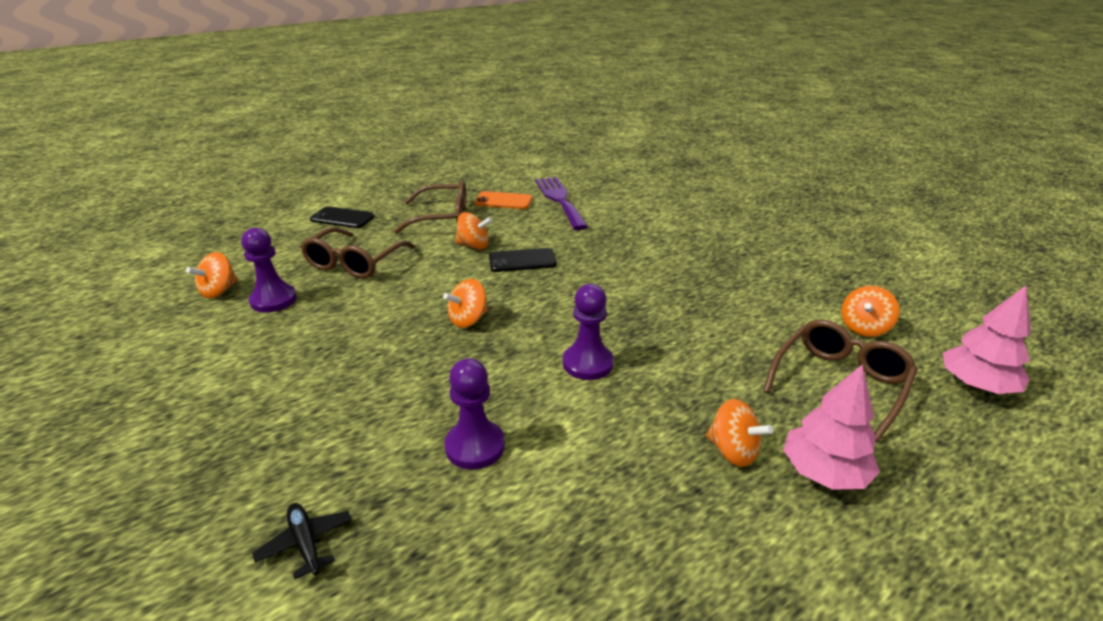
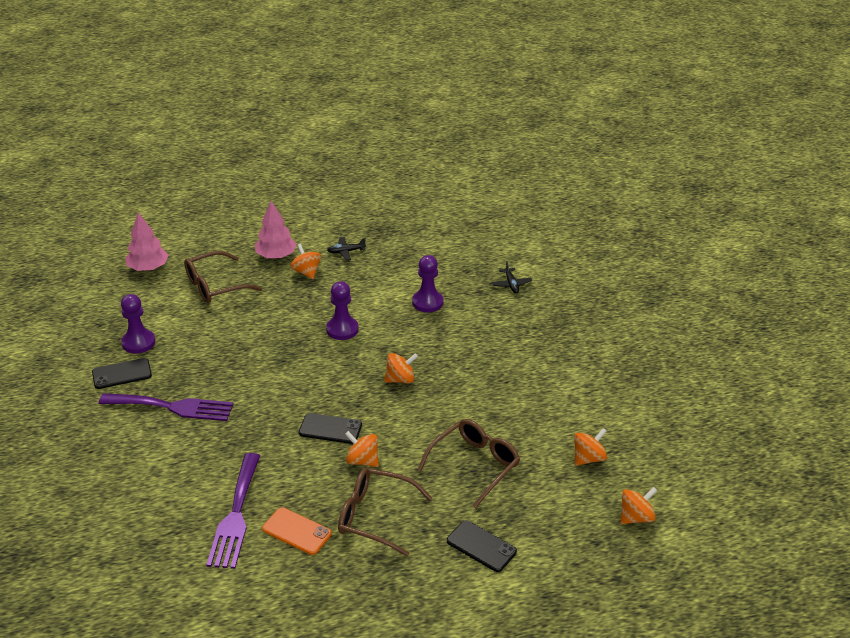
camera: 160 degrees left, 5 degrees up
(273, 300) = (542, 436): purple pawn -> purple pawn (138, 342)
(697, 246) = (172, 407): none -> purple fork
(707, 529) = (346, 251): none -> black plane
(786, 259) = (122, 374): none -> black phone
(864, 328) = (154, 310): orange spinning top -> orange spinning top (636, 517)

